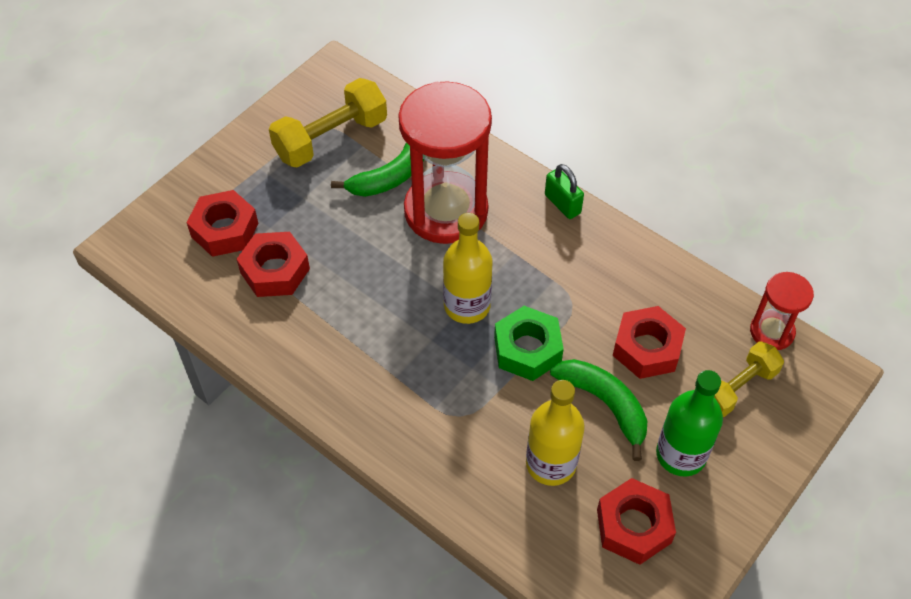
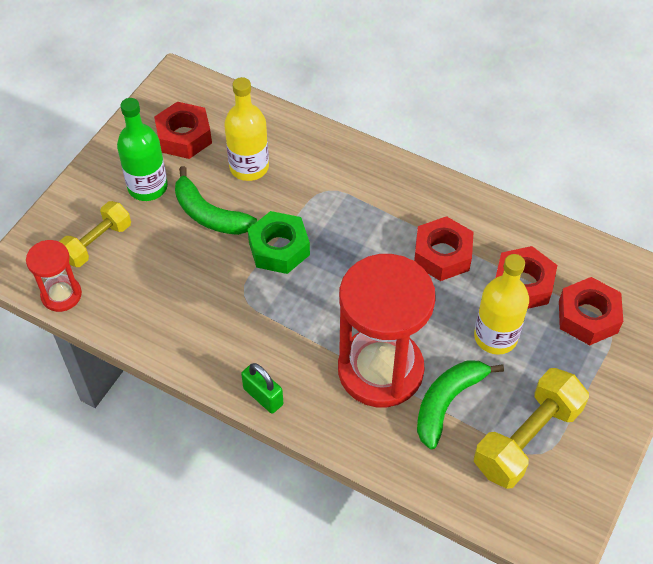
camera: 170 degrees right, 0 degrees up
(467, 306) = (339, 278): yellow bottle -> yellow bottle (495, 337)
(647, 348) = (174, 264): red nut -> red nut (442, 255)

